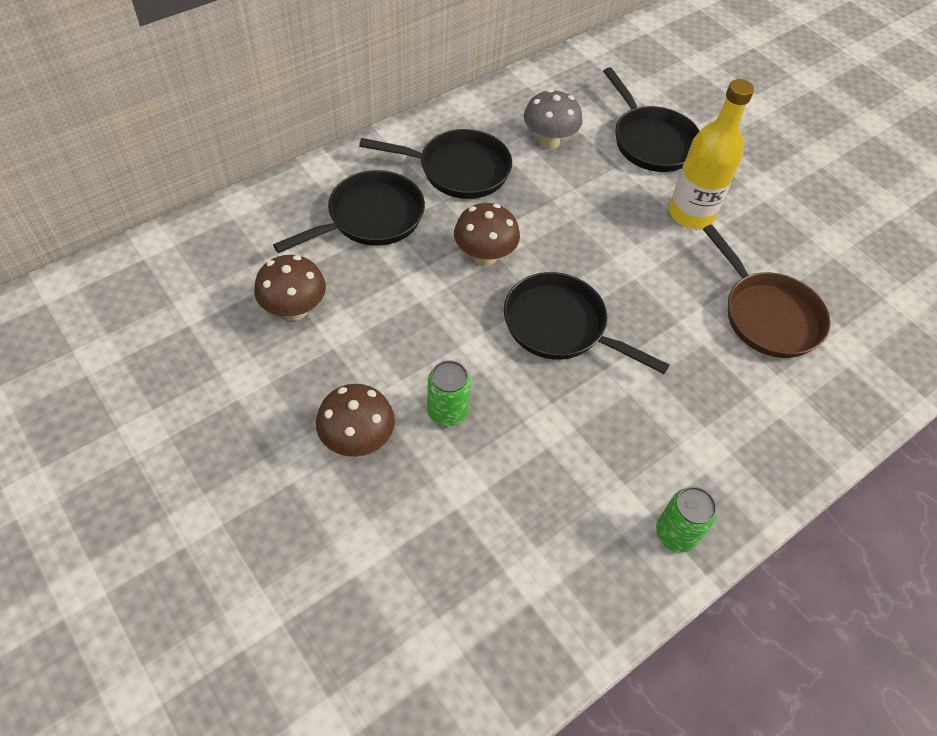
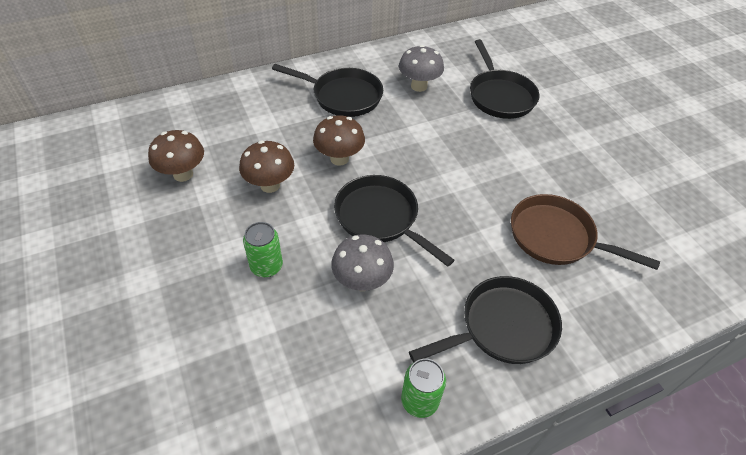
camera: 15 degrees right, 5 degrees down
(357, 440) = (189, 275): brown mushroom -> brown mushroom (270, 185)
(370, 218) = (265, 120): black pan -> black pan (502, 327)
(566, 409) = (362, 281): none -> grey mushroom
(691, 214) = (515, 151): yellow bottle -> none
(767, 315) = (556, 237): brown pan -> brown pan turned 135 degrees clockwise

